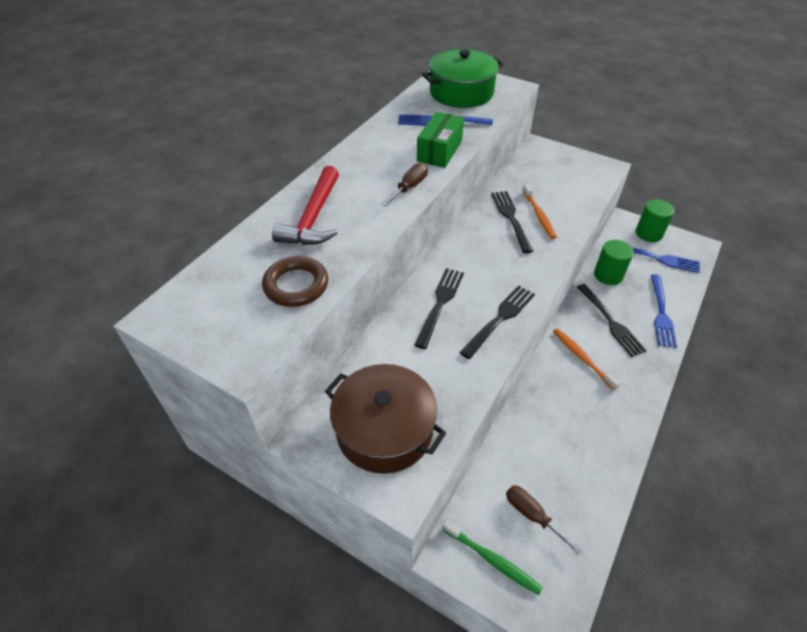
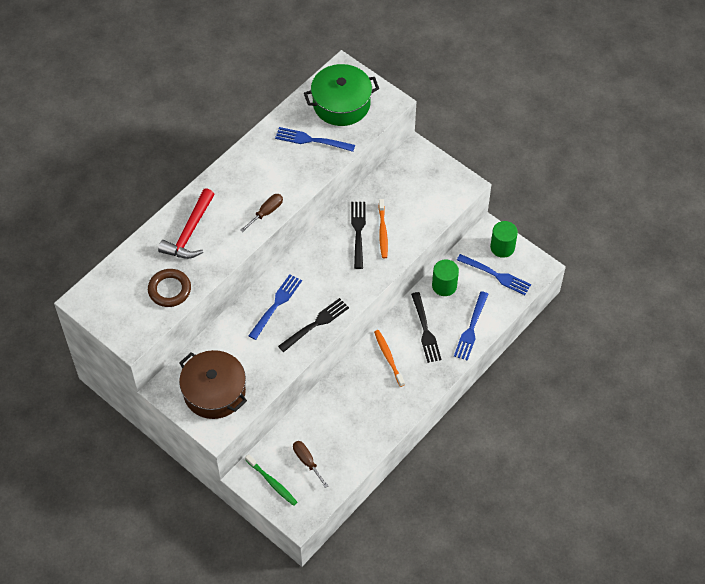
camera: 10 degrees right, 10 degrees up
(439, 151) = (300, 176): green box -> none
(440, 304) = (276, 305): black fork -> blue fork

